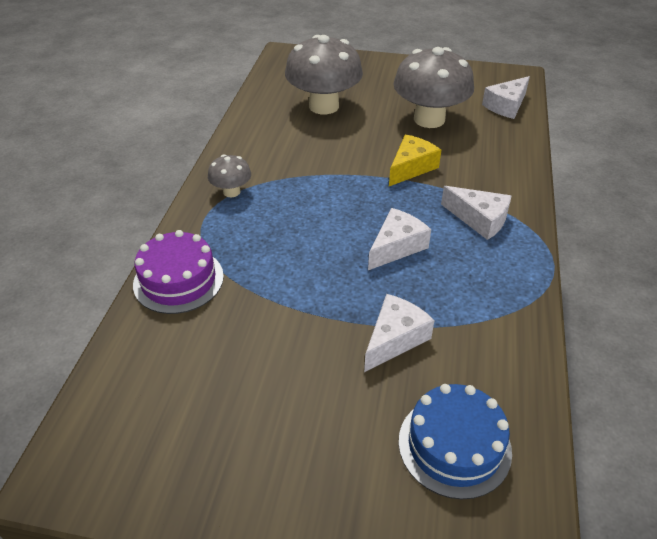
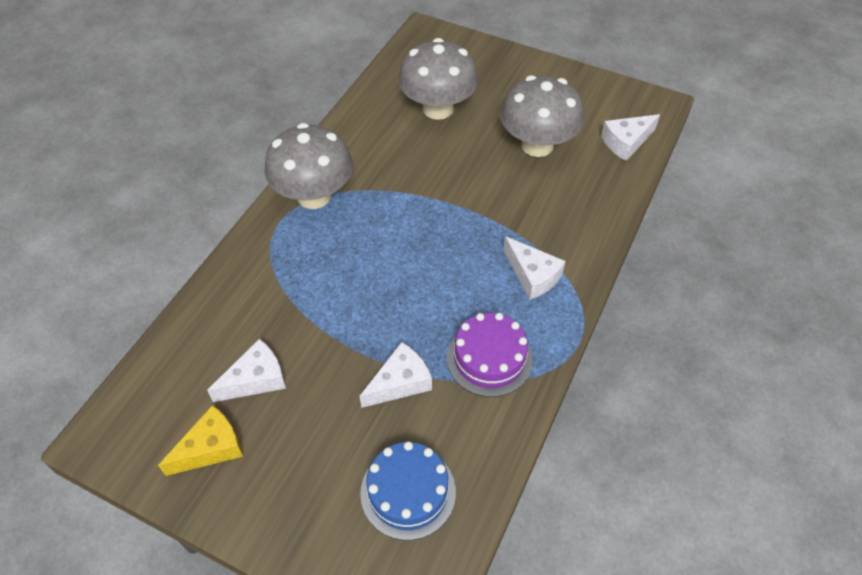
camera: 15 degrees right, 10 degrees up
(178, 280) = (238, 281): purple cake -> purple cake (489, 358)
(231, 192) = (314, 196): grey mushroom -> grey mushroom, size x2.07
(396, 246) = (441, 288): white cheese -> white cheese (256, 379)
(411, 167) = (493, 201): yellow cheese -> yellow cheese (211, 448)

